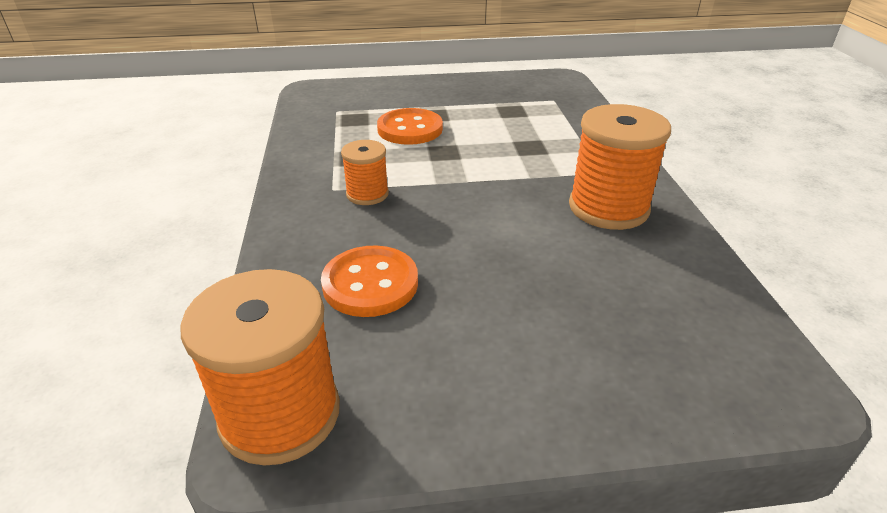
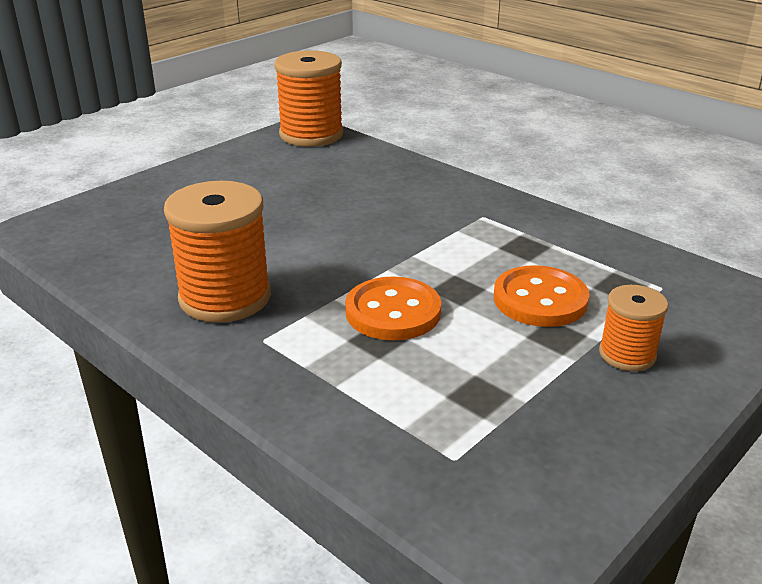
camera: 140 degrees right, 5 degrees down
(367, 194) = (449, 223): orange spool -> orange spool (627, 354)
(370, 284) = (348, 181): orange button -> orange button (393, 312)

